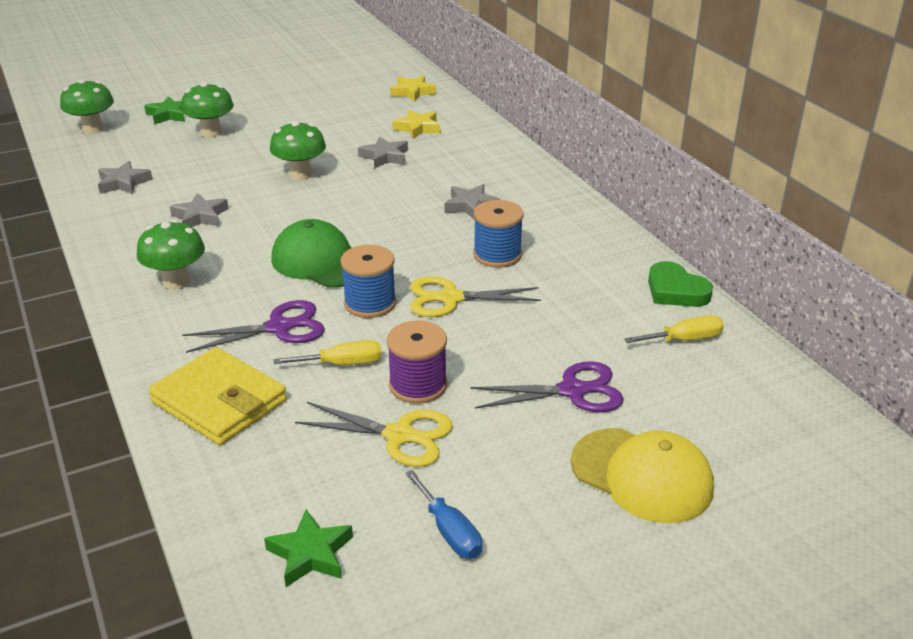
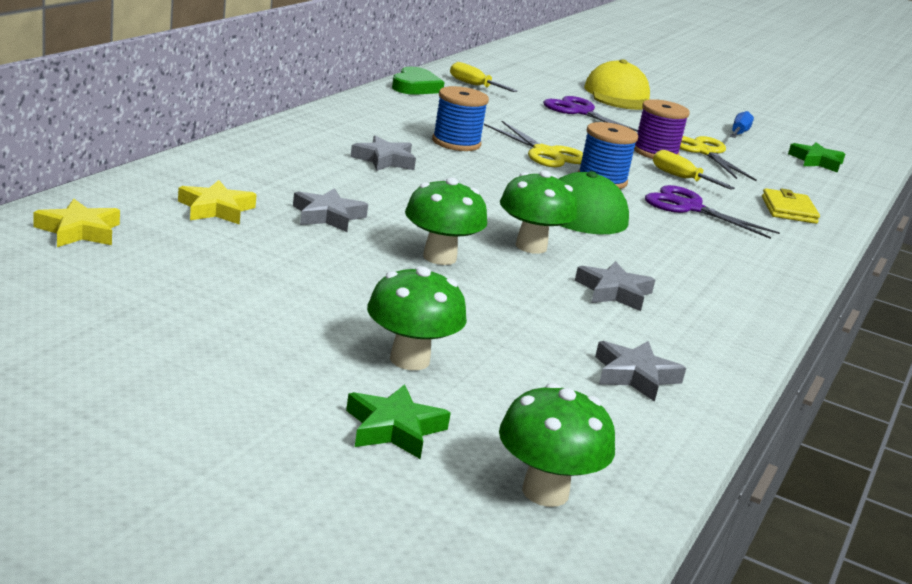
camera: 130 degrees left, 10 degrees down
(176, 281) = (722, 268): green mushroom -> green mushroom (531, 246)
(219, 401) = (788, 210): yellow wallet -> yellow wallet, size x0.61

